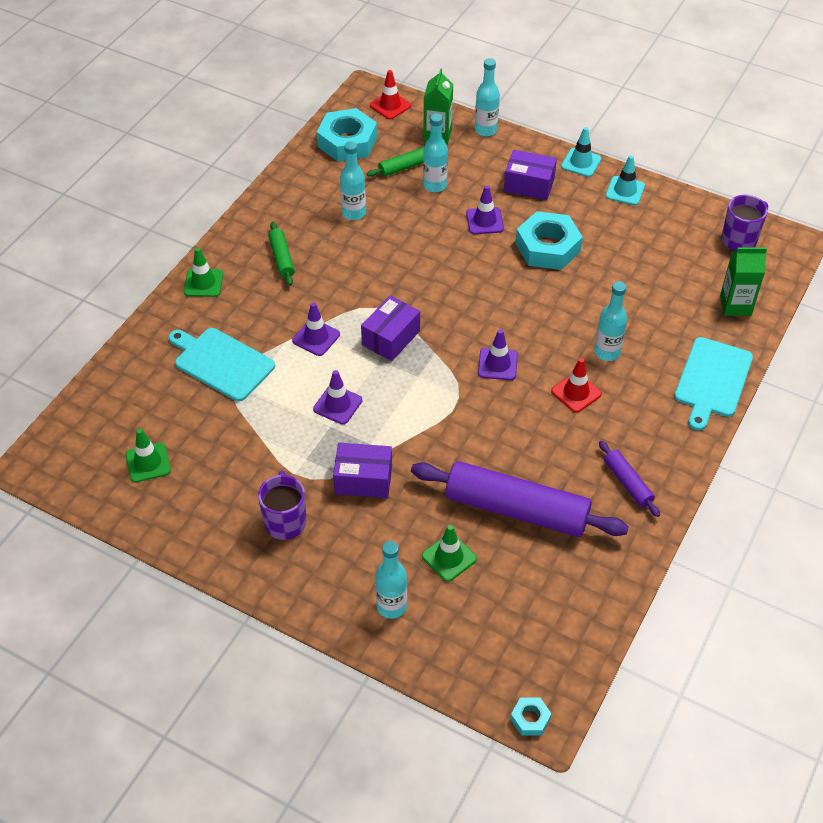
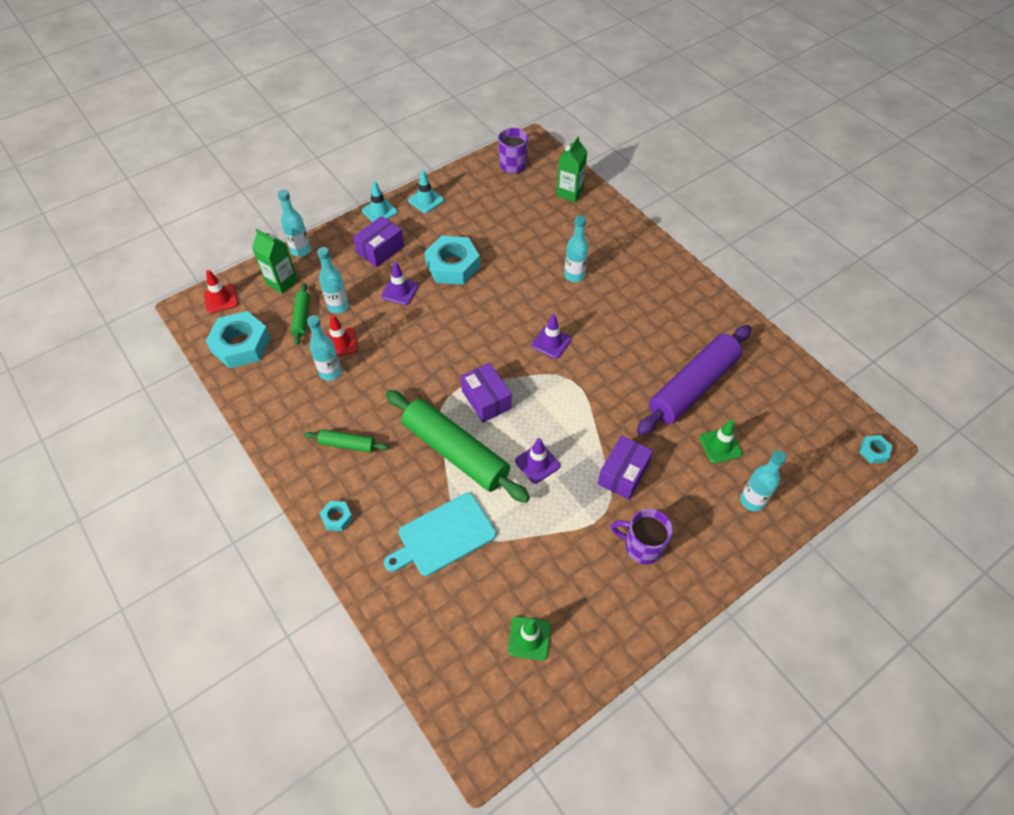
camera: 65 degrees left, 5 degrees up
(203, 283) = (337, 518): green traffic cone -> turquoise nut
(316, 337) = (455, 452): purple traffic cone -> green rolling pin
(576, 392) = (602, 308): red traffic cone -> red traffic cone (340, 343)
(627, 483) = (696, 314): purple rolling pin -> none
(712, 380) = (628, 232): turquoise cutting board -> none

